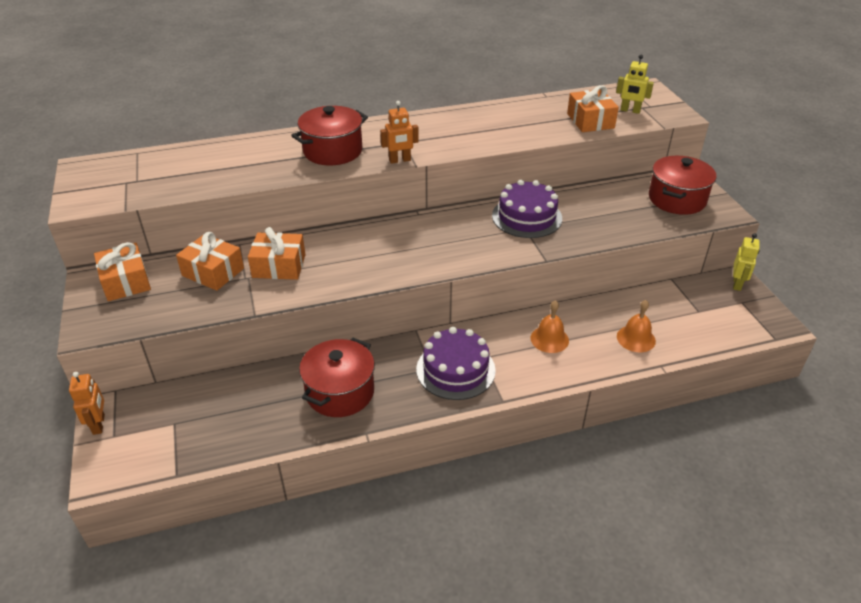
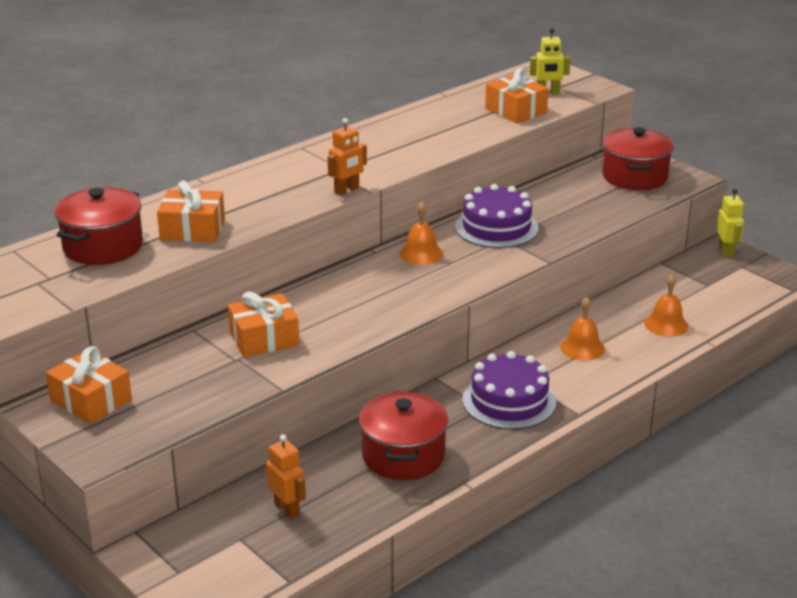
camera: 25 degrees left, 10 degrees down
(99, 424) = (149, 567): orange robot -> orange robot (287, 509)
(213, 272) = (190, 364): orange gift -> orange gift (192, 230)
(332, 151) = (259, 197): red pot -> red pot (103, 247)
(450, 225) = (421, 253): none -> orange bell

